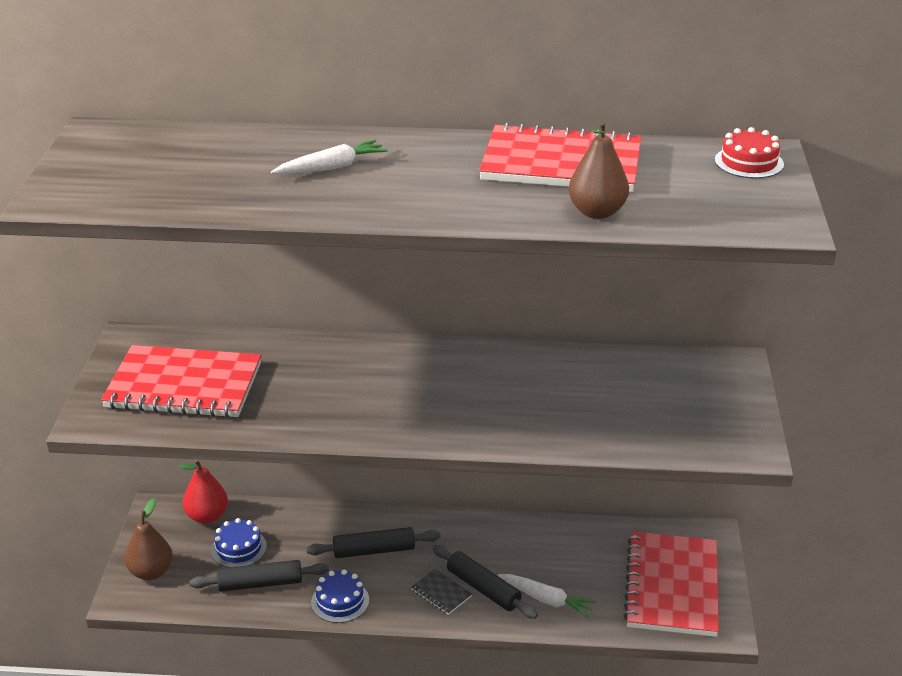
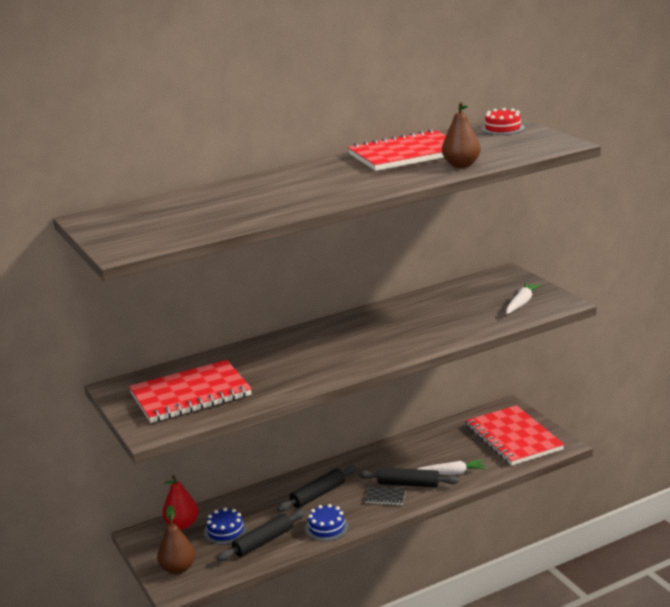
camera: 30 degrees left, 10 degrees down
(331, 167) = (277, 190): white carrot -> white carrot (521, 303)

